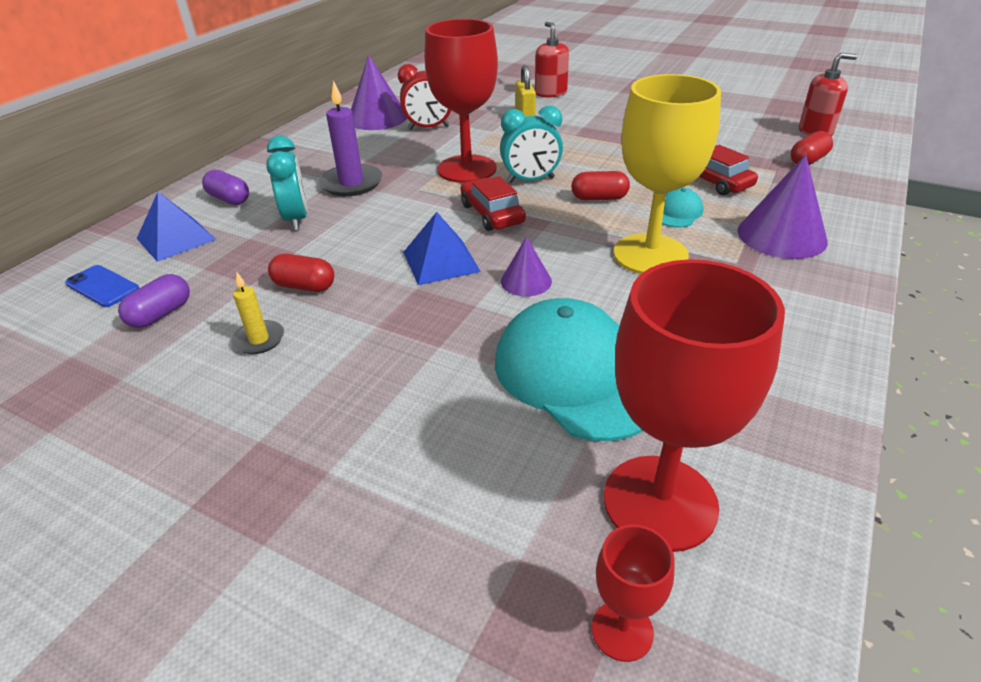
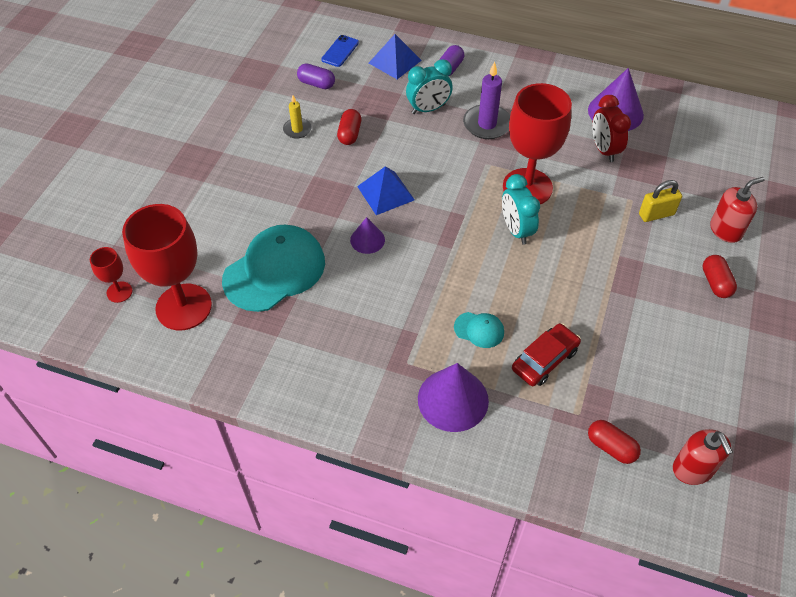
camera: 80 degrees right, 15 degrees up
(492, 214) = (455, 212): red car -> none
(599, 198) = (494, 277): red capsule -> red capsule (715, 283)
(650, 255) = (410, 309): yellow goblet -> none

